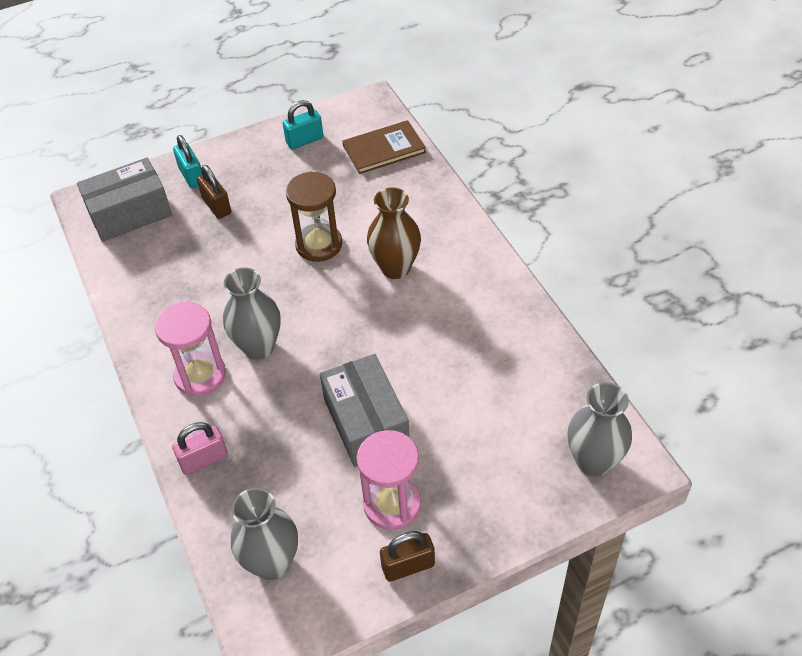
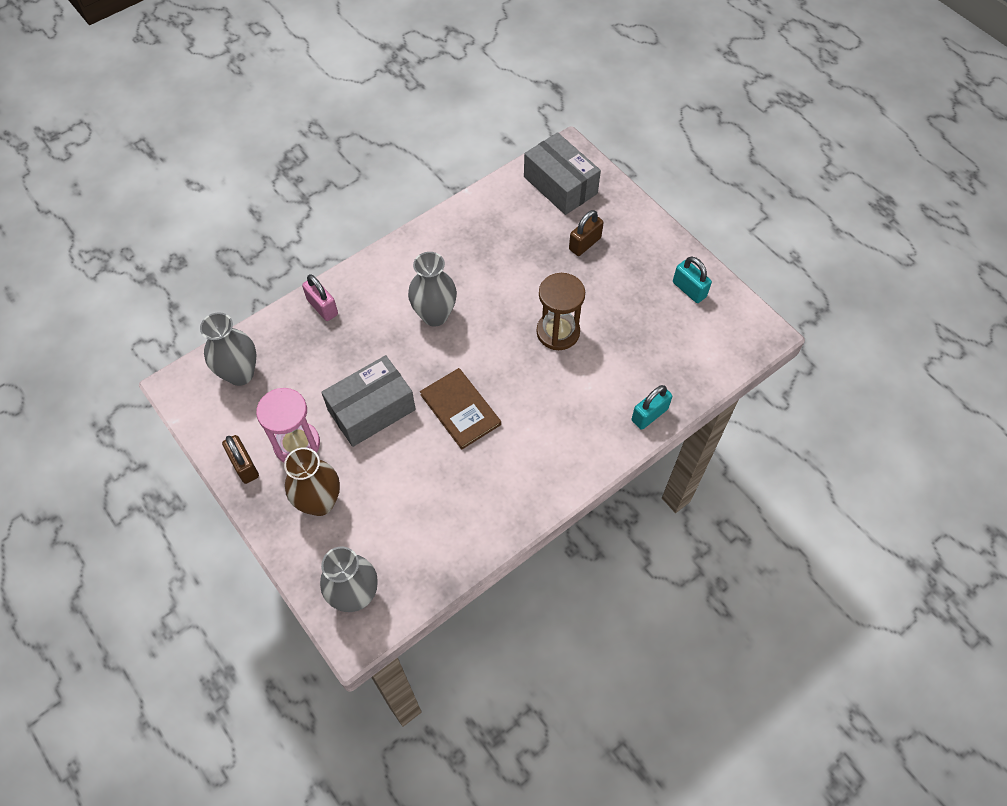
camera: 75 degrees right, 10 degrees up
(192, 176) = (616, 215): turquoise padlock -> turquoise padlock (649, 415)
(200, 375) = (400, 283): pink hourglass -> none
(384, 149) = (697, 359): brown book -> brown book (460, 409)
(395, 268) = (544, 399): brown vase -> brown vase (320, 502)

